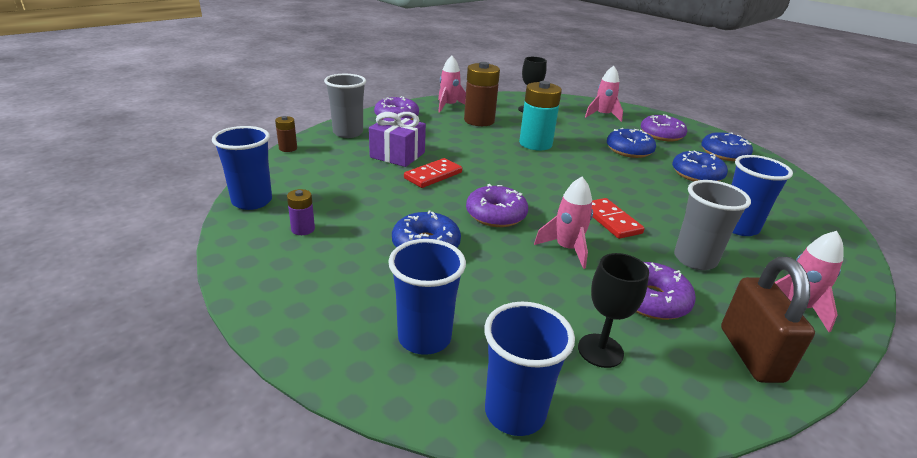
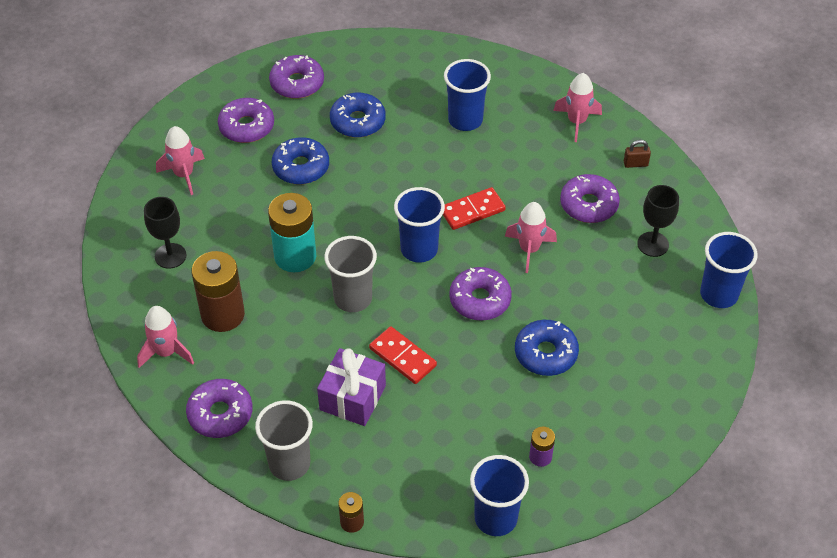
camera: 90 degrees left, 20 degrees up
(424, 338) = (666, 345): blue cup -> blue cup (419, 249)
(695, 259) = (526, 165): grey cup -> grey cup (353, 298)
(724, 154) = (297, 83): blue donut -> purple donut
(751, 354) = (635, 164): brown padlock -> brown padlock, size x0.45

